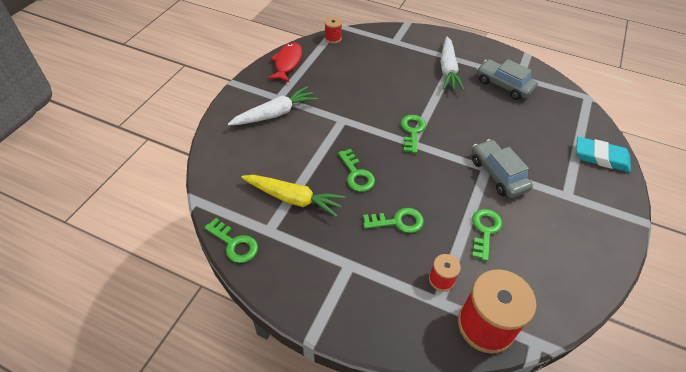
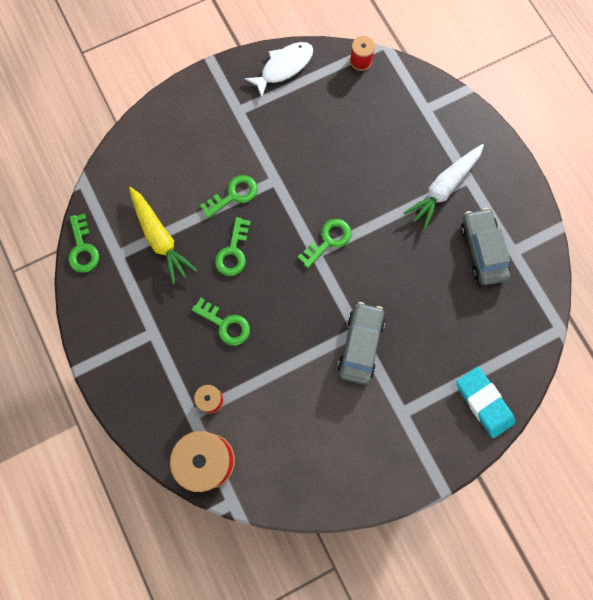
camera: 40 degrees right, 25 degrees up
(275, 114) = (219, 130): white carrot -> none
(287, 63) = (283, 67): red fish -> white fish
(485, 230) = (290, 387): green key -> green key (233, 195)

